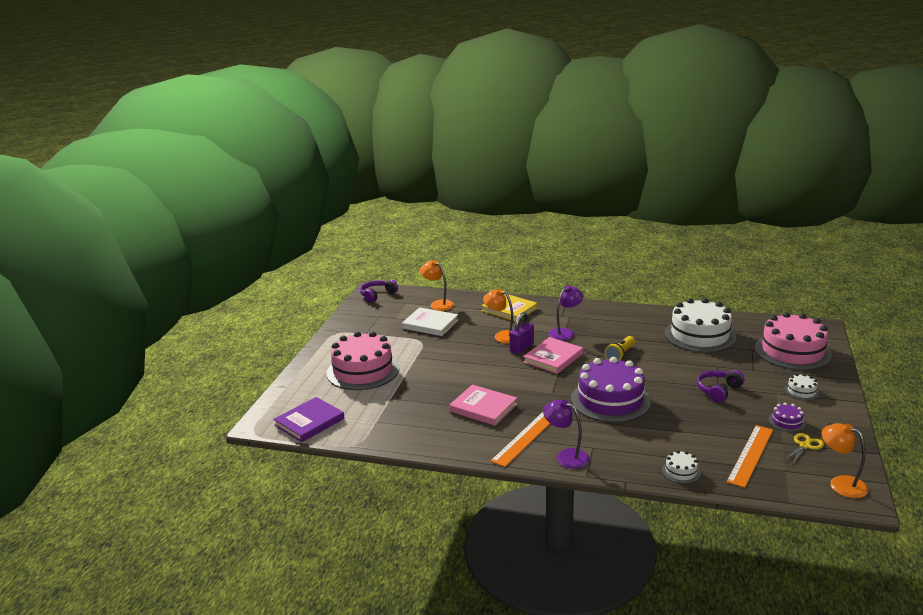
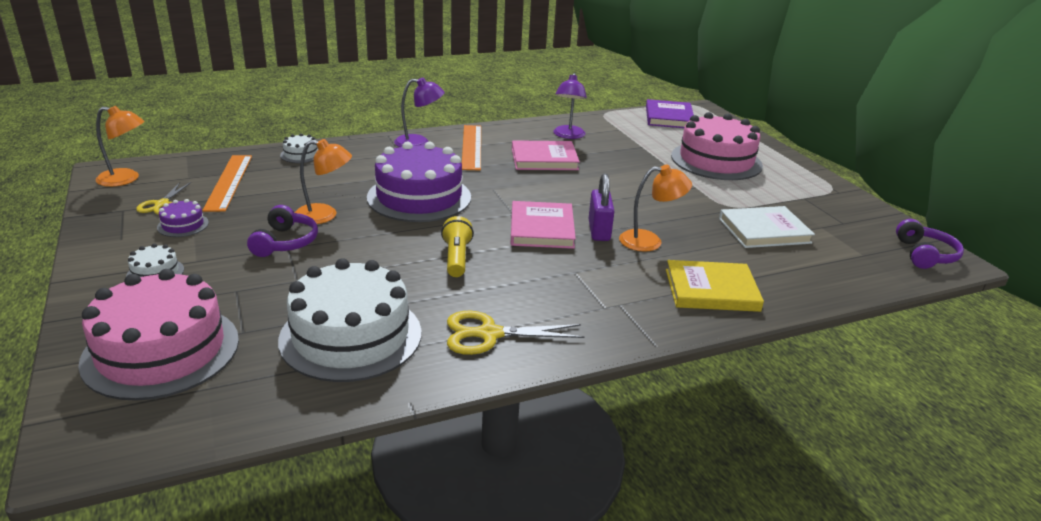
camera: 140 degrees right, 5 degrees up
(438, 304) = (821, 266): orange lamp -> orange lamp (324, 215)
(565, 333) = (573, 272): purple lamp -> purple lamp (568, 135)
(635, 320) = (488, 334): none -> yellow scissors

